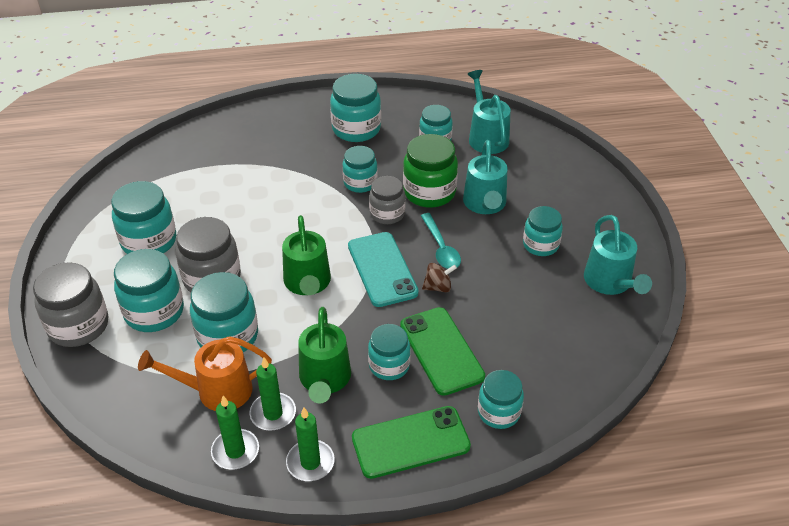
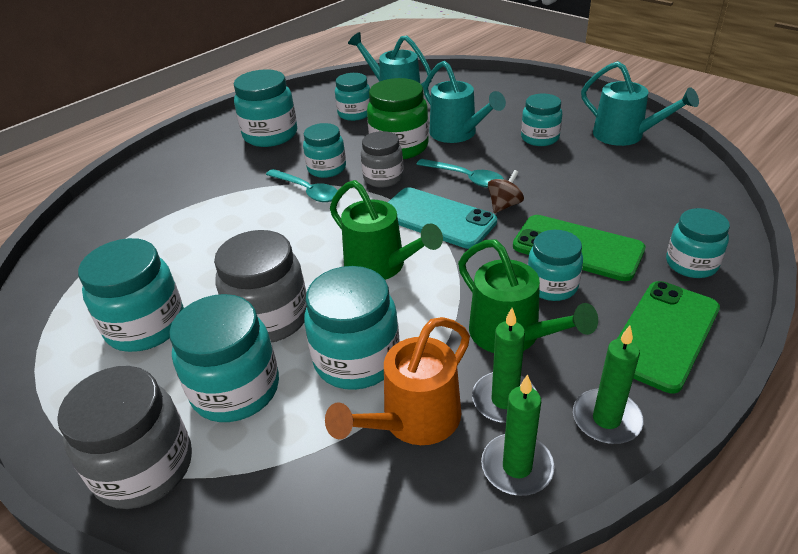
camera: 35 degrees left, 5 degrees down
(328, 195) = (307, 191): none -> turquoise spoon

